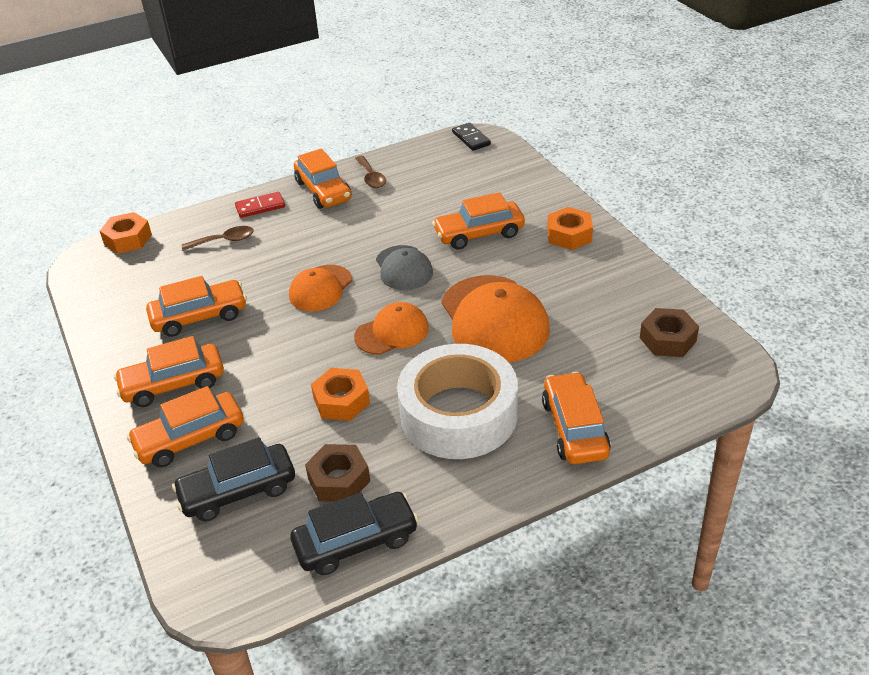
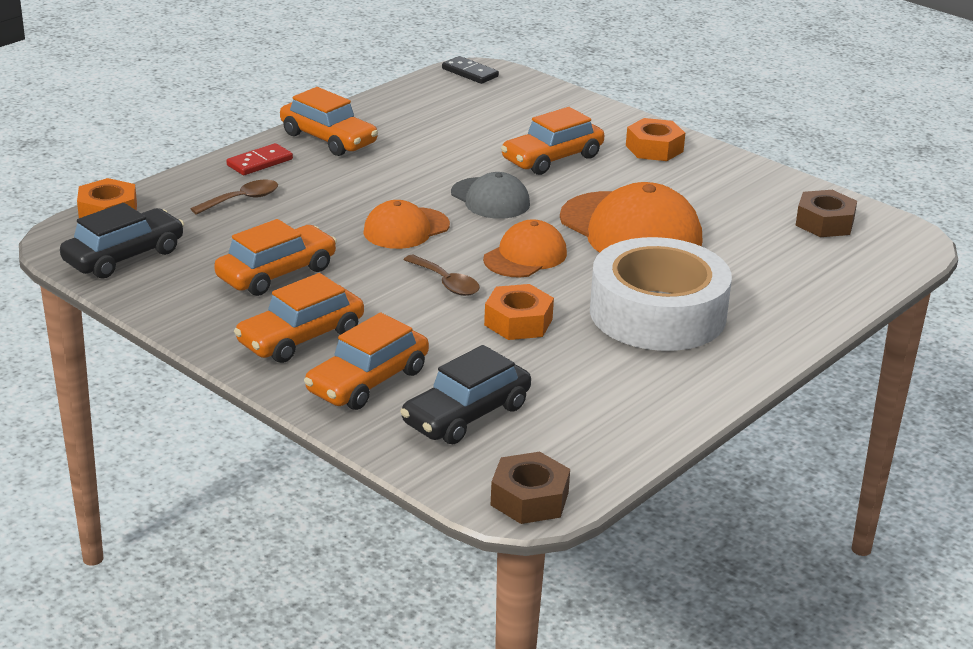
camera: 25 degrees left, 10 degrees down
(320, 288) = (406, 229): orange cap -> orange cap turned 45 degrees clockwise
(339, 480) = (573, 386): brown nut -> brown nut (529, 499)
(356, 542) = (634, 431): black car -> black car (124, 256)
(371, 177) = (378, 120): brown spoon -> brown spoon (446, 283)
(574, 428) = (786, 306): orange car -> none

